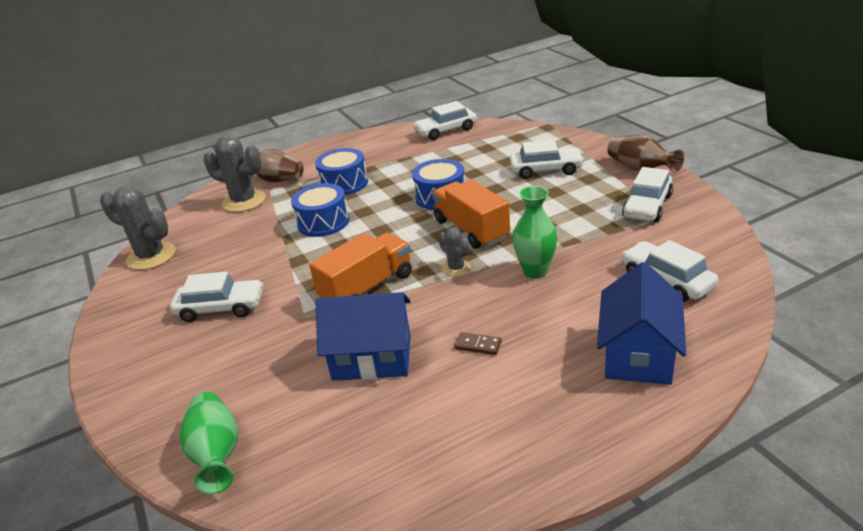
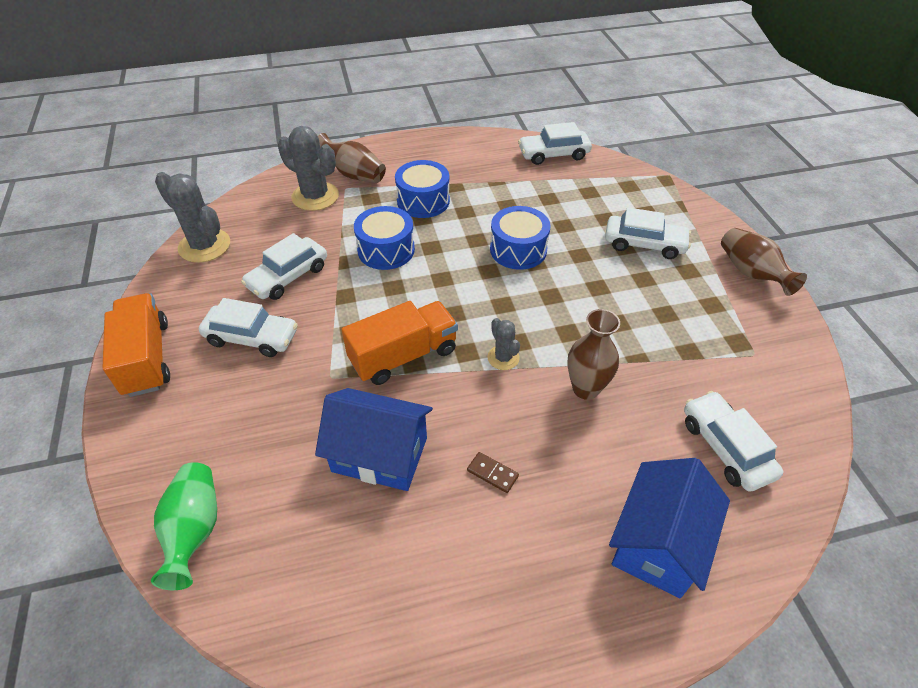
camera: 10 degrees right, 15 degrees up
(471, 230) = (536, 307): orange truck -> orange truck (146, 358)
(535, 271) = (585, 388): green vase -> brown vase
(647, 206) = (740, 331): white car -> white car (288, 276)

